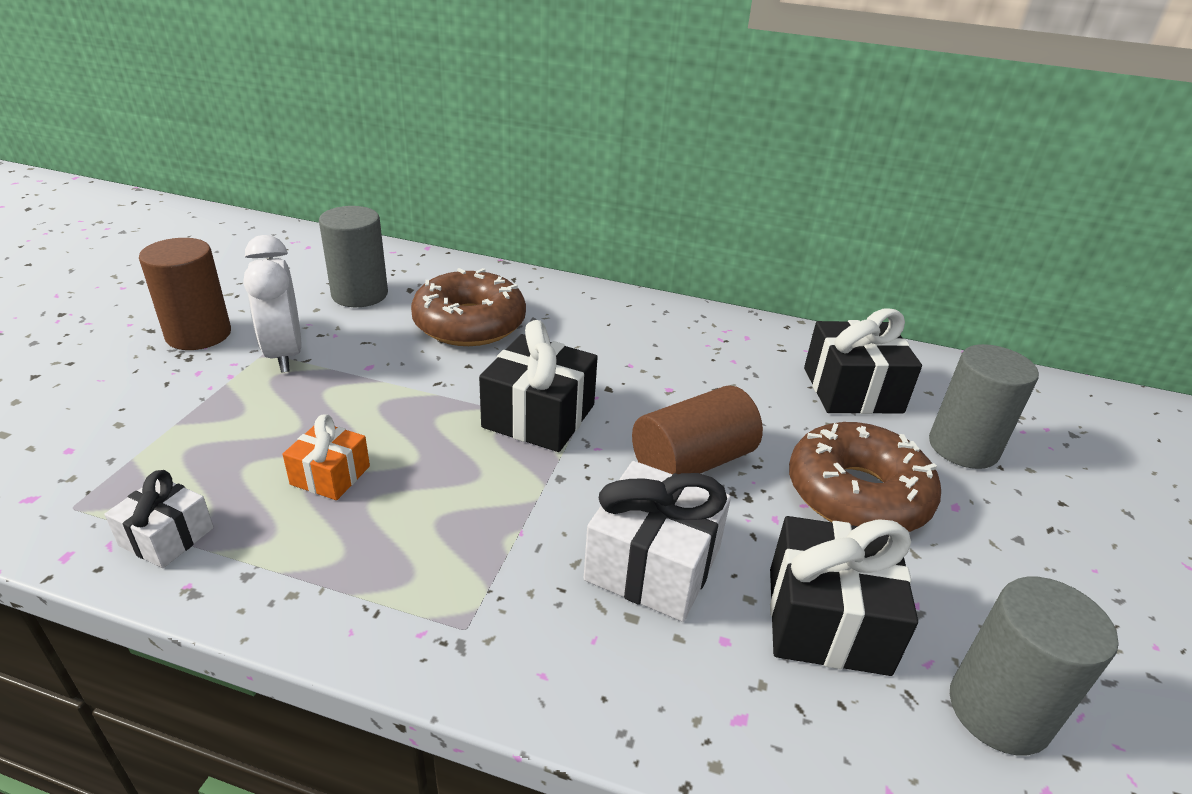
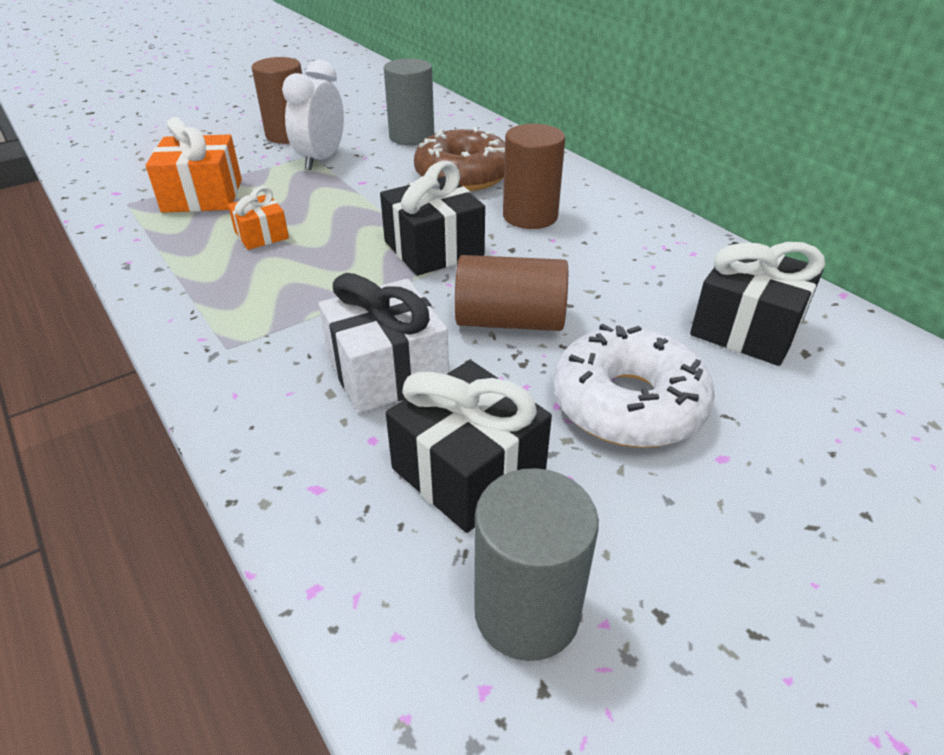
camera: 40 degrees right, 5 degrees up
(167, 537) = (147, 234): white gift -> none
(181, 454) = (203, 196): none -> orange gift
(584, 348) = (530, 216): none -> brown cylinder
(857, 494) = (628, 403): brown donut -> white donut
(963, 447) = (808, 419): grey cylinder -> none

